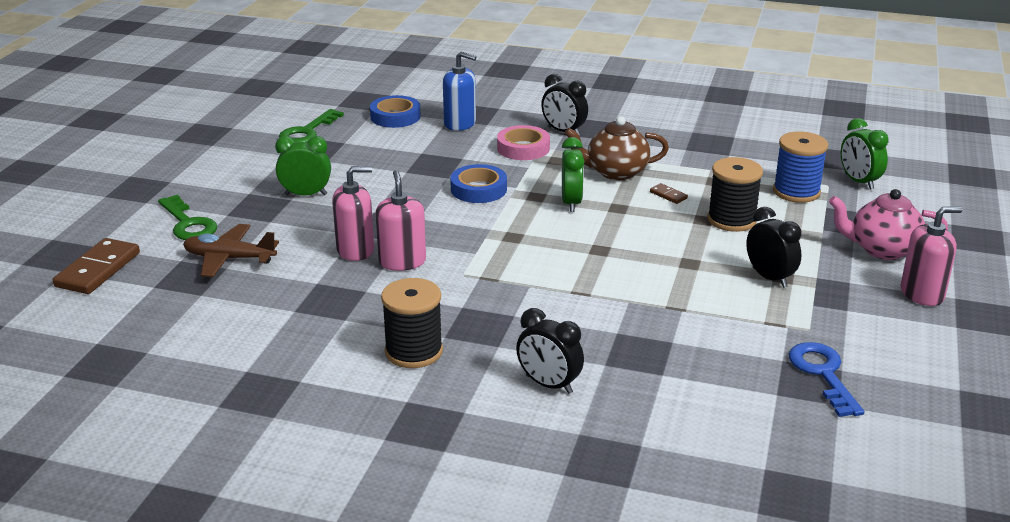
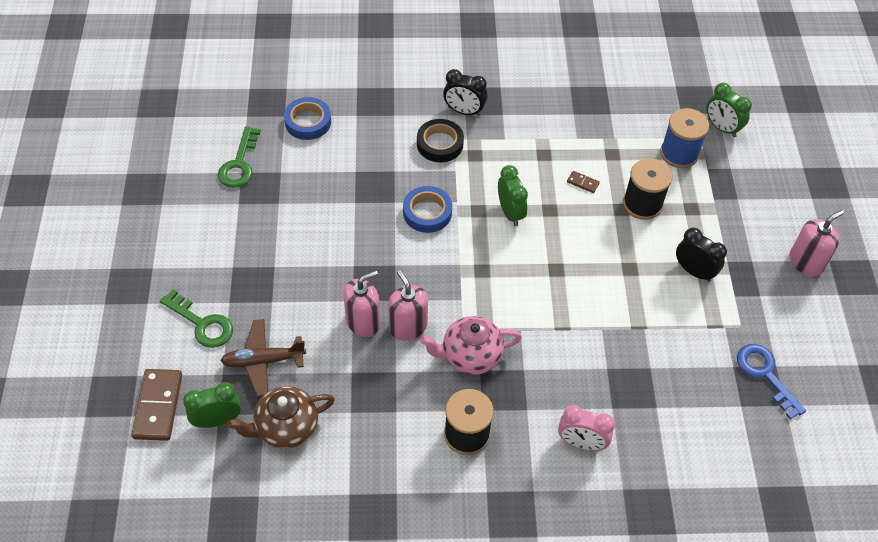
camera: 20 degrees left, 25 degrees up
(306, 194) = (284, 256): green clock -> green clock (217, 420)
(460, 124) = (370, 120): blue soap dispenser -> none
(523, 148) = (440, 144): pink tape -> black tape
(549, 384) = (581, 443): black clock -> pink clock
(615, 172) = (529, 161): brown teapot -> brown teapot (285, 427)
(882, 250) = (763, 214): pink teapot -> pink teapot (470, 356)

